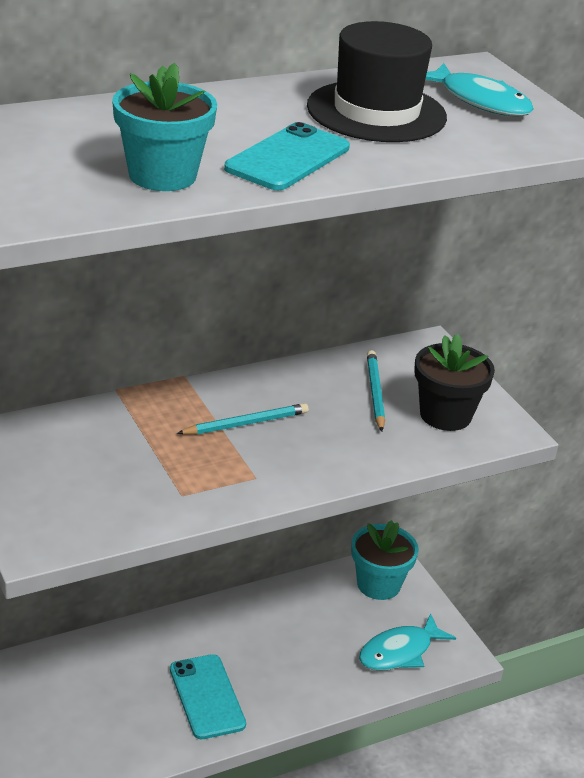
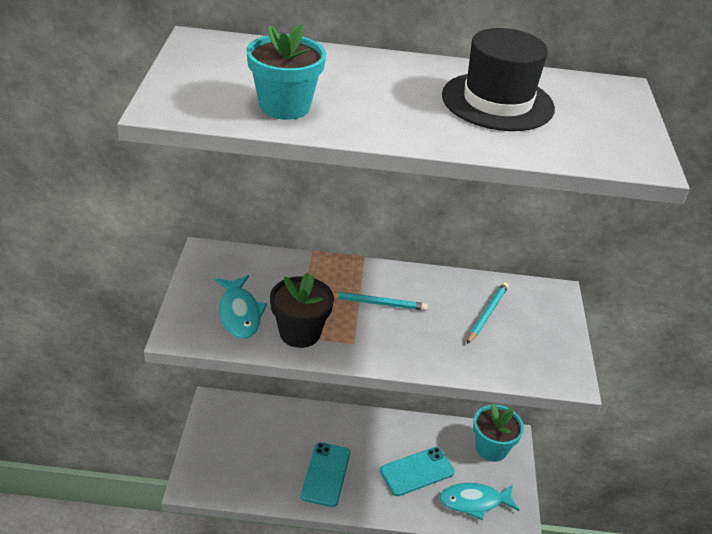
camera: 30 degrees right, 5 degrees up
(288, 158) = (389, 118): turquoise phone -> turquoise phone (417, 471)
(445, 415) = (527, 349): black flower pot -> black flower pot (300, 333)
(480, 101) = (594, 114): turquoise fish -> turquoise fish (239, 313)

